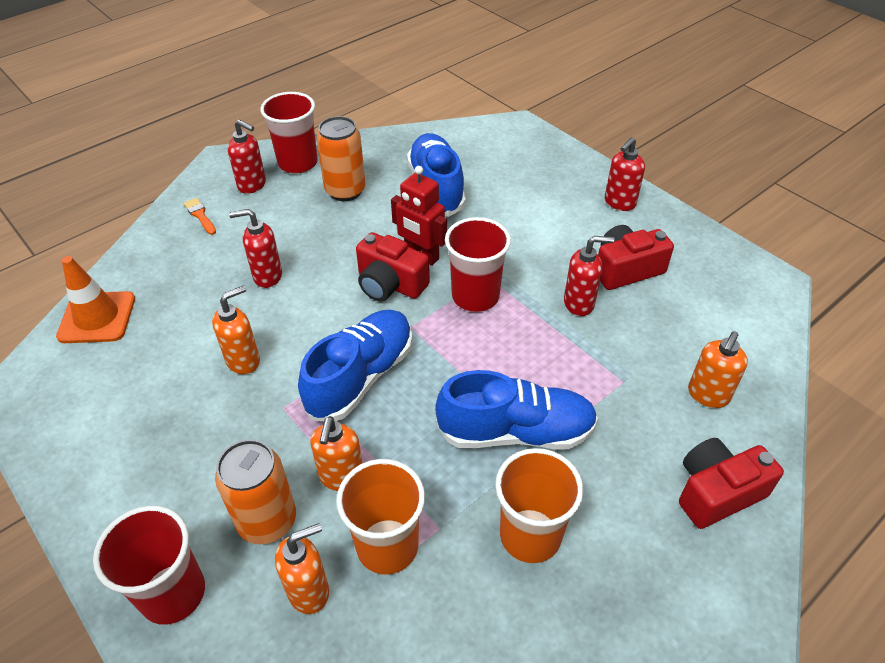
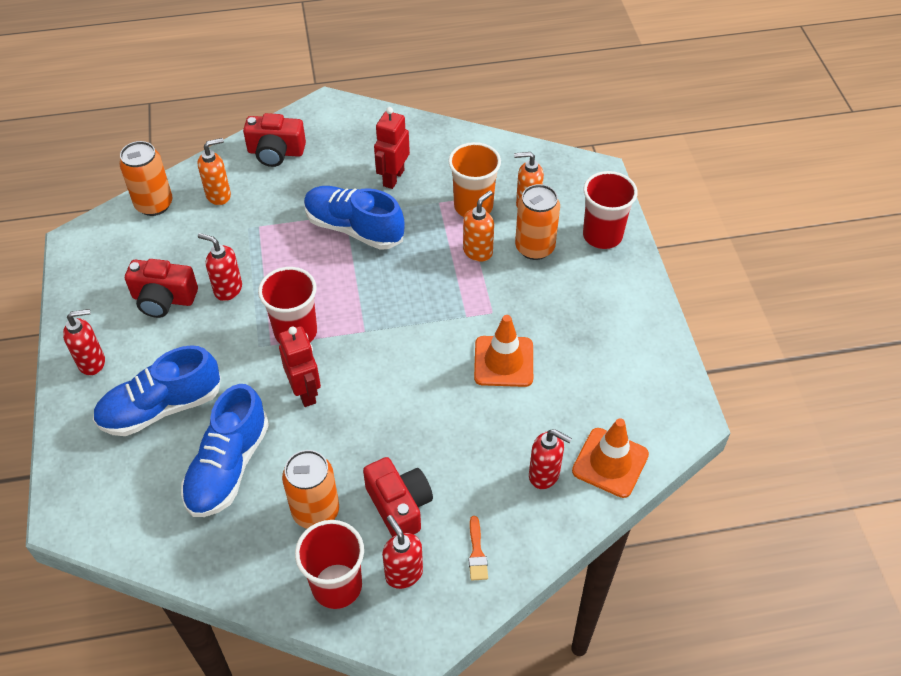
camera: 150 degrees left, 5 degrees up
(243, 361) = (503, 361): orange soap dispenser -> orange traffic cone
(267, 276) = (447, 436): red soap dispenser -> red soap dispenser (544, 475)
(361, 377) = (426, 309): blue shoe -> blue shoe (161, 408)
(390, 284) = (351, 376): red camera -> red camera (399, 505)
(530, 535) = (393, 178): orange cup -> red robot
(757, 350) = (154, 204): none -> orange can

